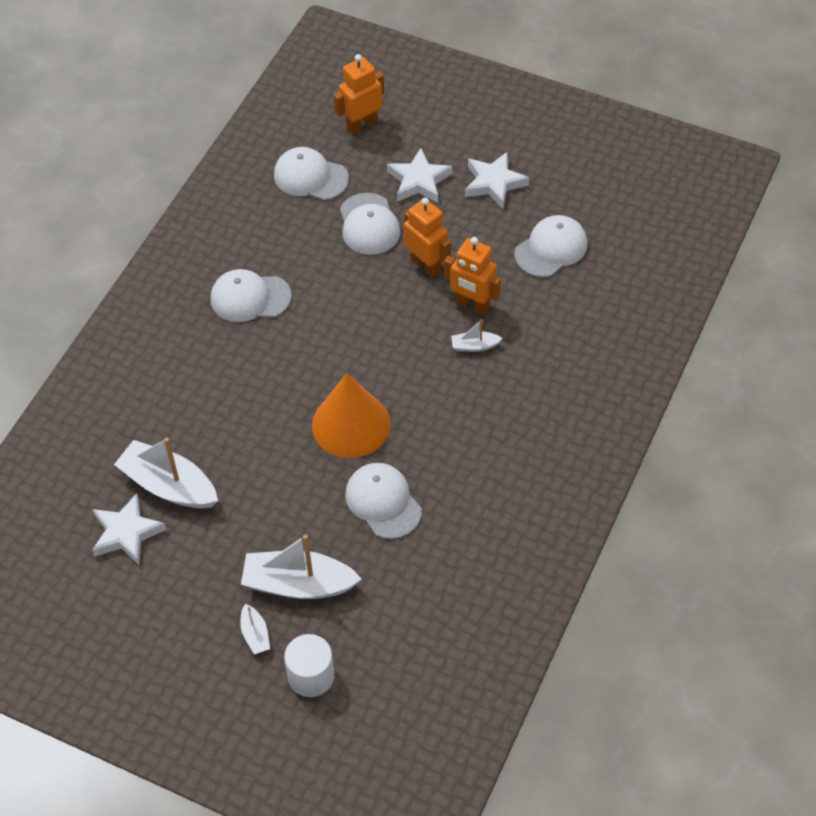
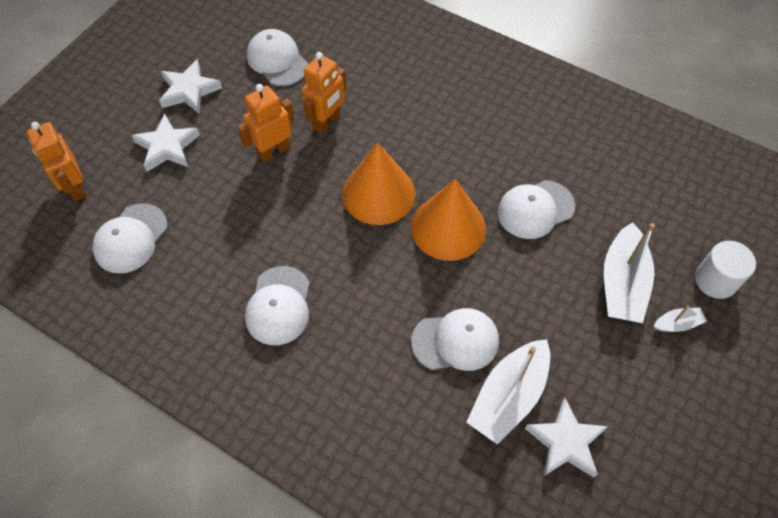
camera: 85 degrees left, 5 degrees up
(369, 224) = (210, 192): white cap -> white cap (455, 341)
(385, 360) = (378, 193): none -> orange cone
(474, 346) = (373, 125): white boat -> none

